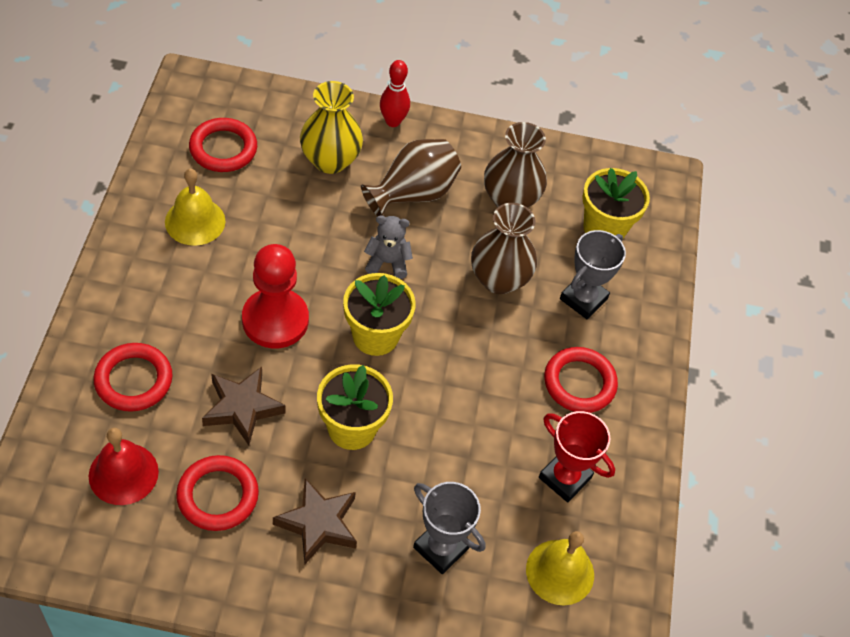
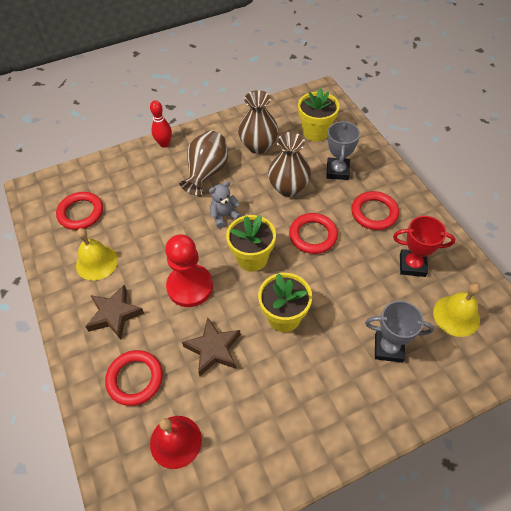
camera: 25 degrees left, 0 degrees up
(217, 496) = (243, 412): red ring -> red ring (313, 235)
(318, 524) = (314, 384): brown star -> brown star (114, 314)
(330, 160) = (147, 183): yellow vase -> none

